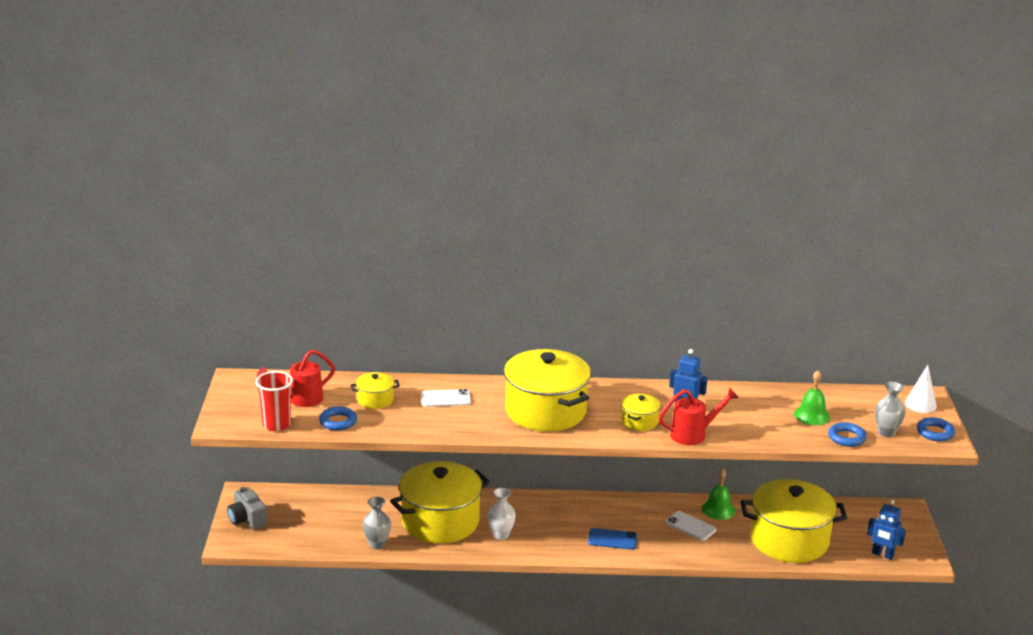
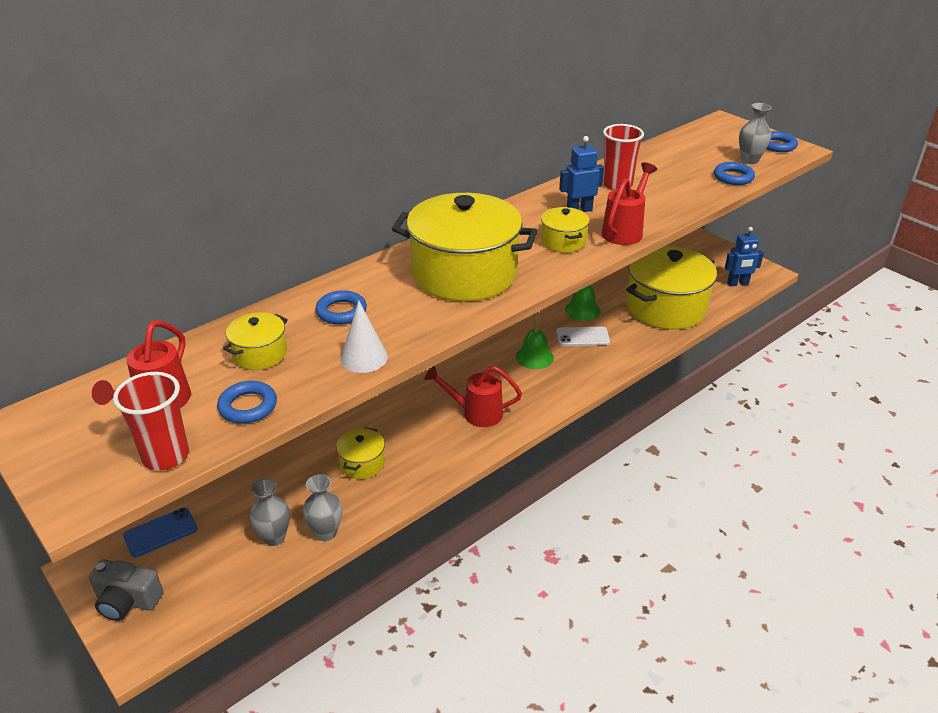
camera: 40 degrees left, 10 degrees up
(348, 531) = (274, 537): none -> grey vase
(440, 522) = (362, 463): yellow pot -> yellow pot, size x0.45
(445, 399) = (341, 311): white phone -> blue ring
(501, 535) = (439, 442): white vase -> none
(546, 532) = (476, 413): none -> red watering can
(612, 539) = (540, 386): blue phone -> blue phone (160, 532)
(745, 404) = (617, 184): none -> red cup
(811, 415) = (679, 171): green bell -> green bell (534, 357)
(920, 404) = (731, 129): white cone -> white cone (364, 357)

